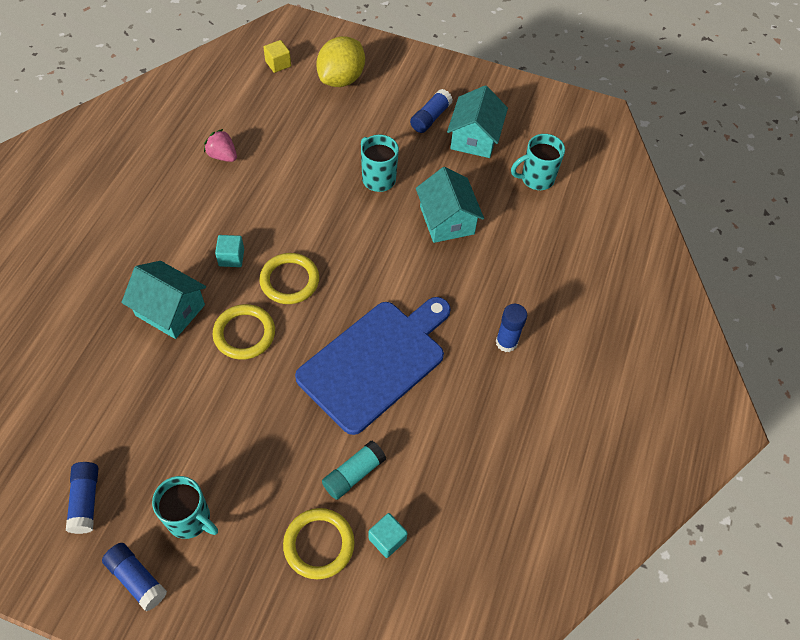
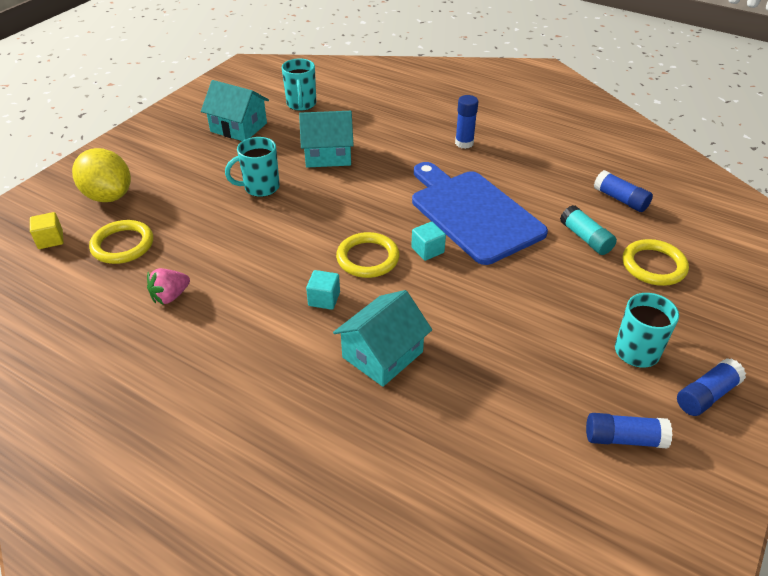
camera: 75 degrees left, 15 degrees down
(244, 334) = (426, 296): yellow ring -> yellow ring (122, 245)
(387, 539) = (644, 226): turquoise cube -> turquoise cube (427, 250)
(430, 118) = (199, 147): blue glue stick -> blue glue stick (620, 199)

